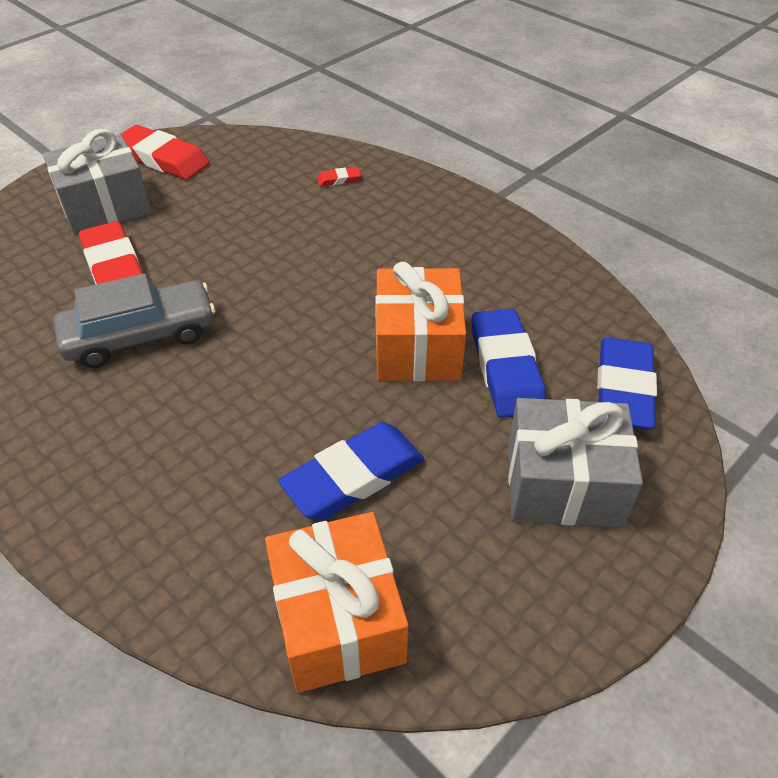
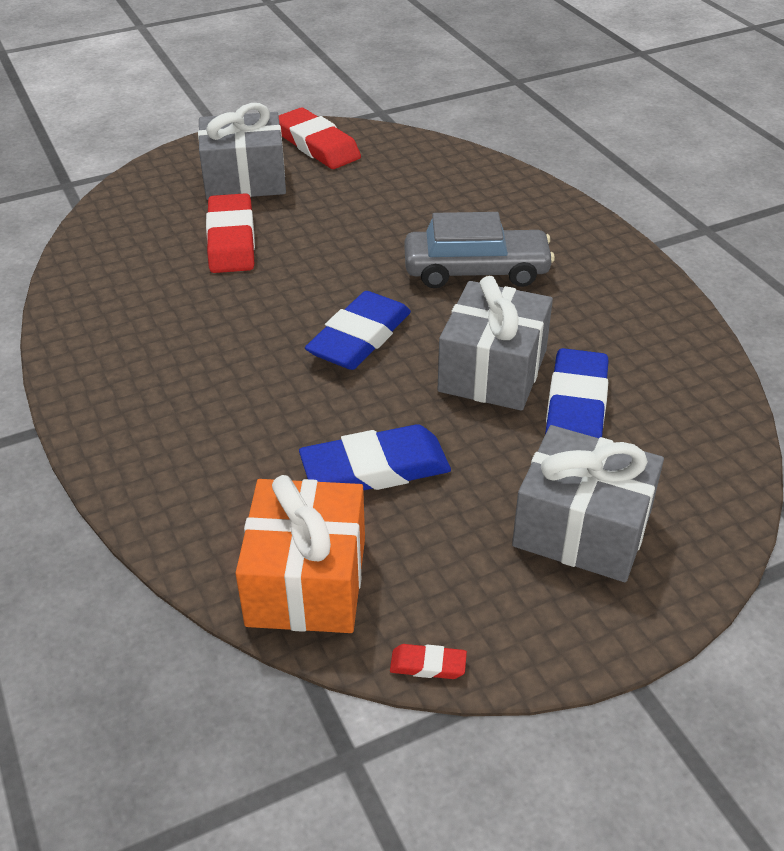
camera: 20 degrees right, 5 degrees down
(140, 335) = (231, 301): grey car -> grey car (476, 271)
(339, 179) = (486, 197): red eraser -> red eraser (428, 665)
(417, 347) = (492, 370): orange gift -> grey gift
(623, 389) = (694, 459): blue eraser -> blue eraser (359, 337)

